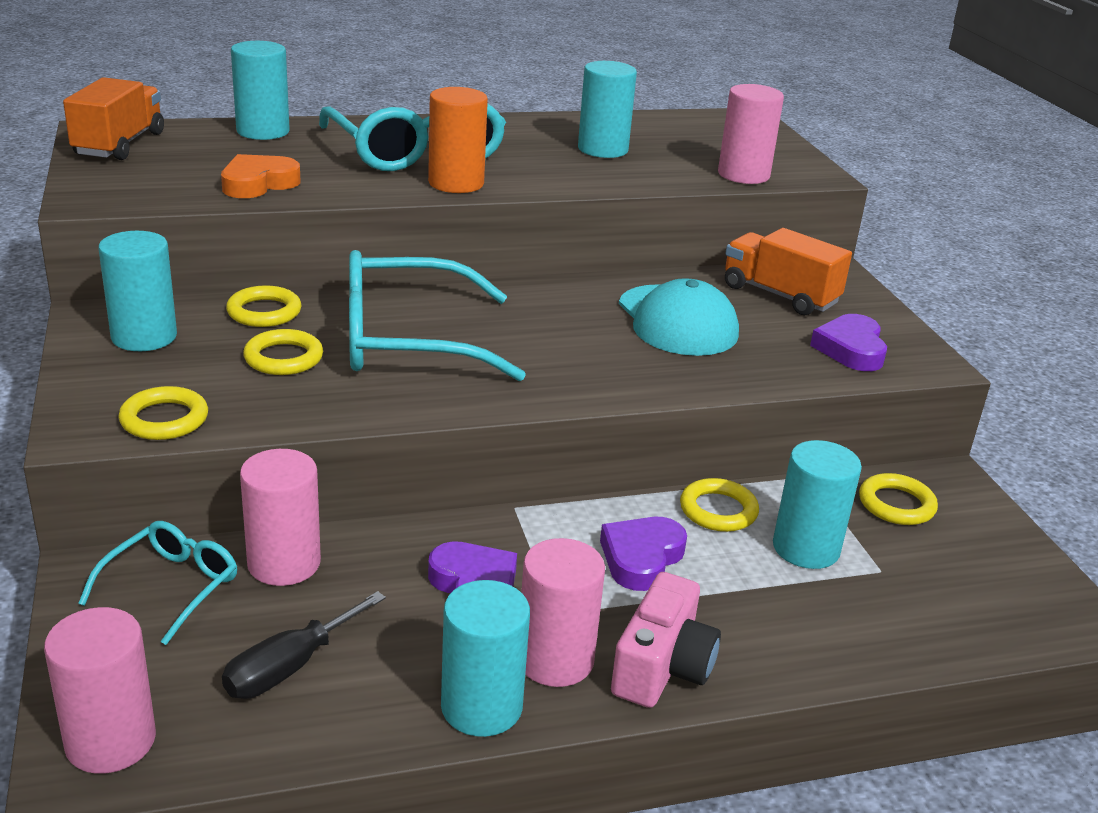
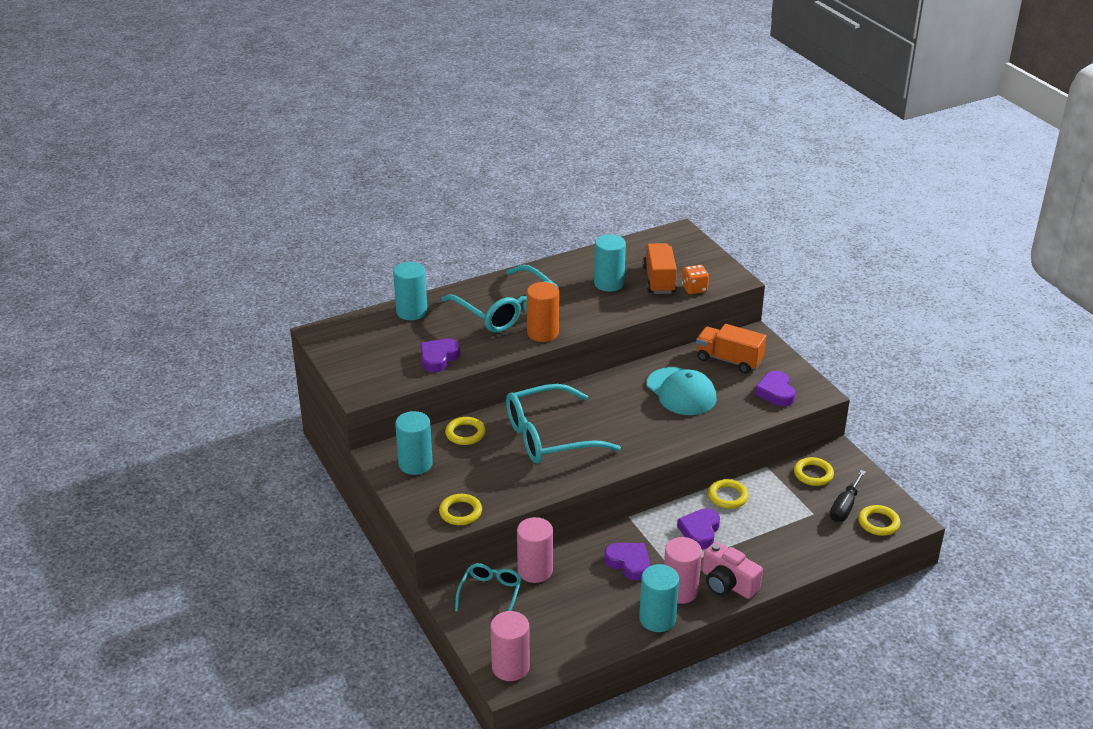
camera: 10 degrees left, 5 degrees up
(119, 144) = (341, 342): orange truck -> orange truck (659, 280)
(258, 183) = (438, 358): orange heart -> purple heart
(283, 358) = (494, 462): yellow ring -> yellow ring (878, 523)
(290, 667) = (566, 619): black screwdriver -> black screwdriver (845, 507)
(662, 667) = (728, 584): pink camera -> pink camera turned 120 degrees clockwise
(743, 175) = (694, 289): pink cylinder -> orange dice
(806, 548) = (775, 509): turquoise cylinder -> none

